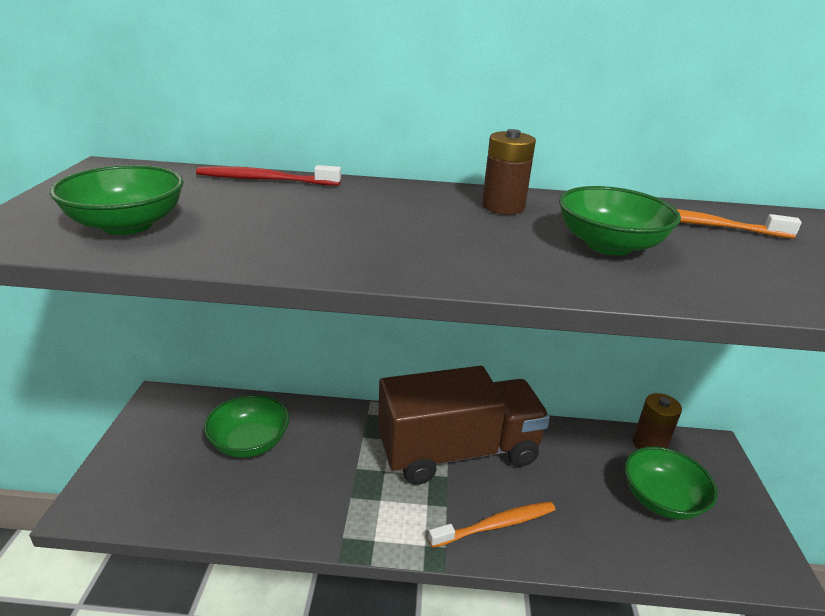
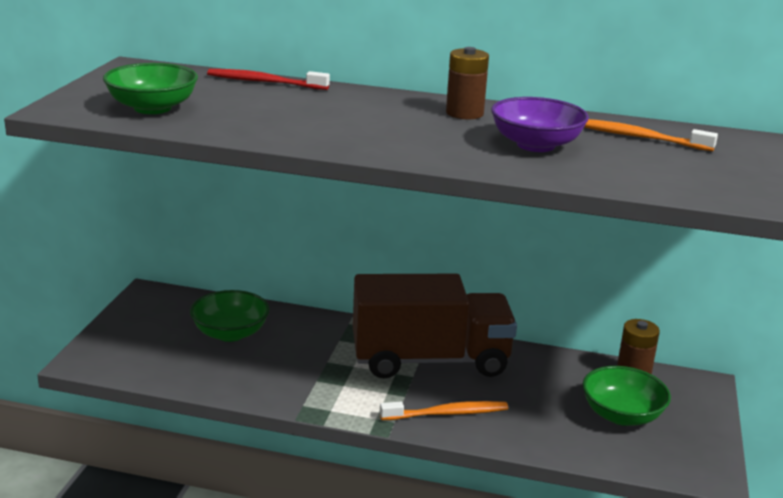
camera: 10 degrees right, 5 degrees down
(609, 245) = (535, 145): green bowl -> purple bowl

